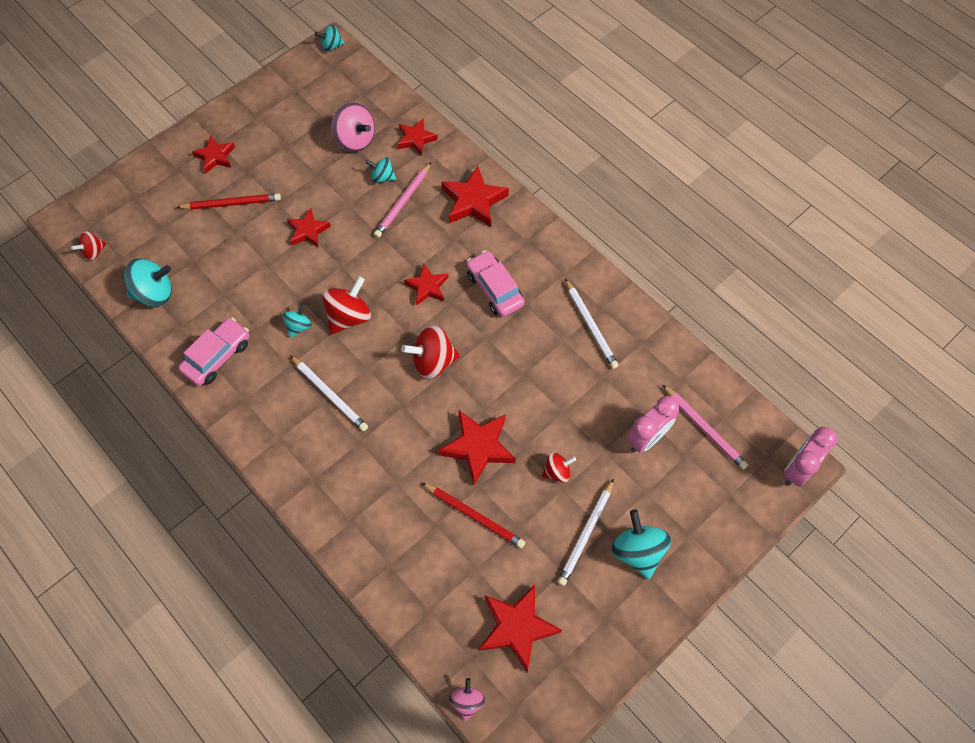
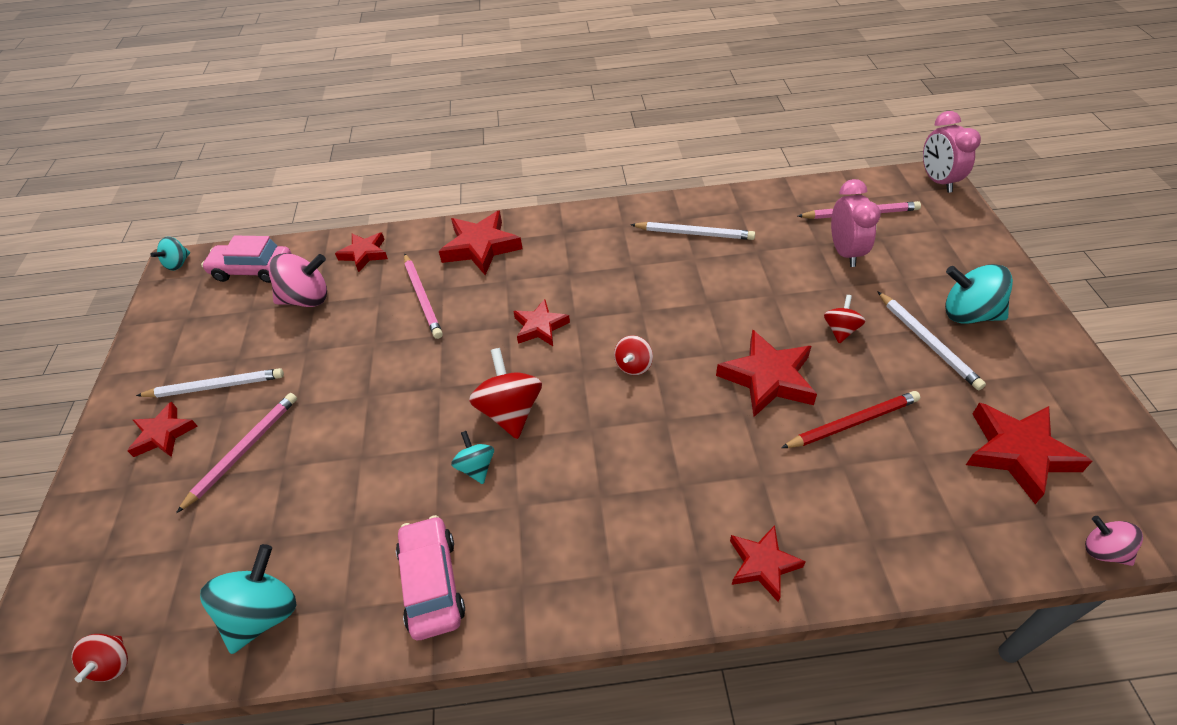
camera: 50 degrees left, 15 degrees down
(231, 204) = (243, 451): red pencil -> pink pencil
(308, 231) = (364, 394): red star -> red star (763, 564)
(329, 394) = (594, 483): white pencil -> white pencil (215, 386)
(382, 177) = (375, 299): turquoise spinning top -> none
(433, 362) = (633, 365): red spinning top -> red spinning top, size x0.58
(494, 289) = (593, 278): pink car -> pink car (253, 270)

